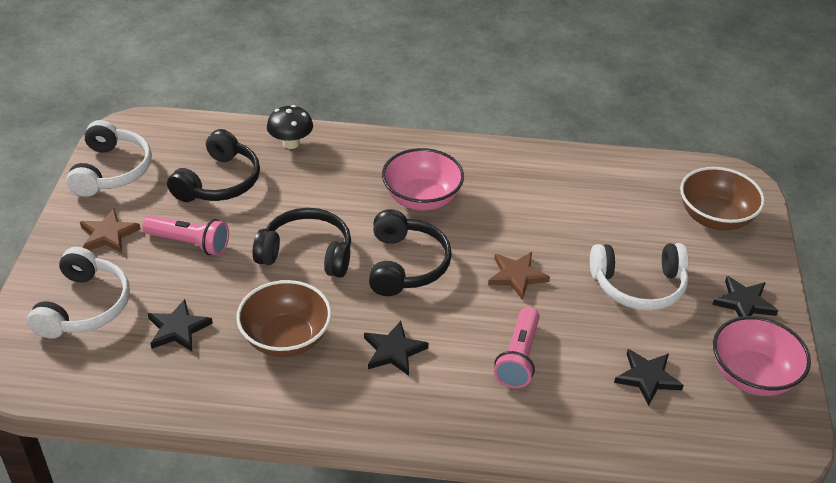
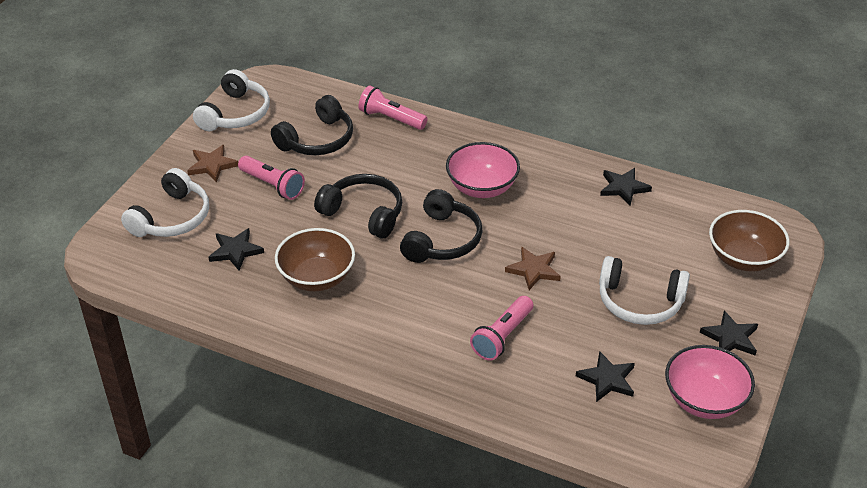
camera: 20 degrees right, 0 degrees up
(291, 143) = (391, 119): black mushroom -> pink flashlight
(394, 351) = (399, 307): black star -> black star (623, 188)

